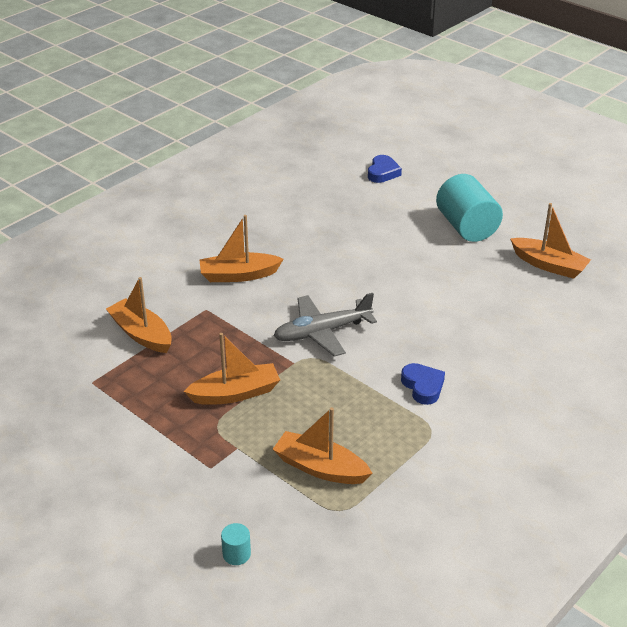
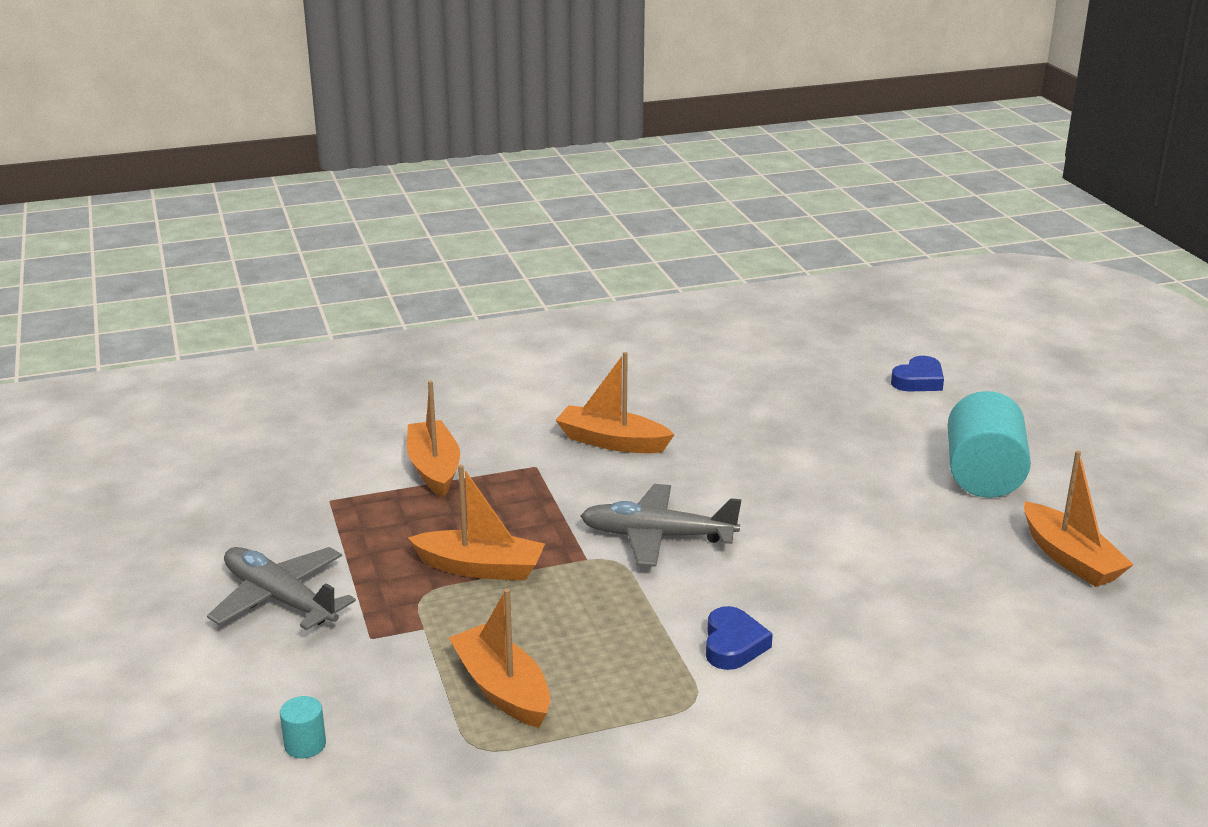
camera: 30 degrees right, 10 degrees down
(127, 465) = (280, 599): none -> grey plane

